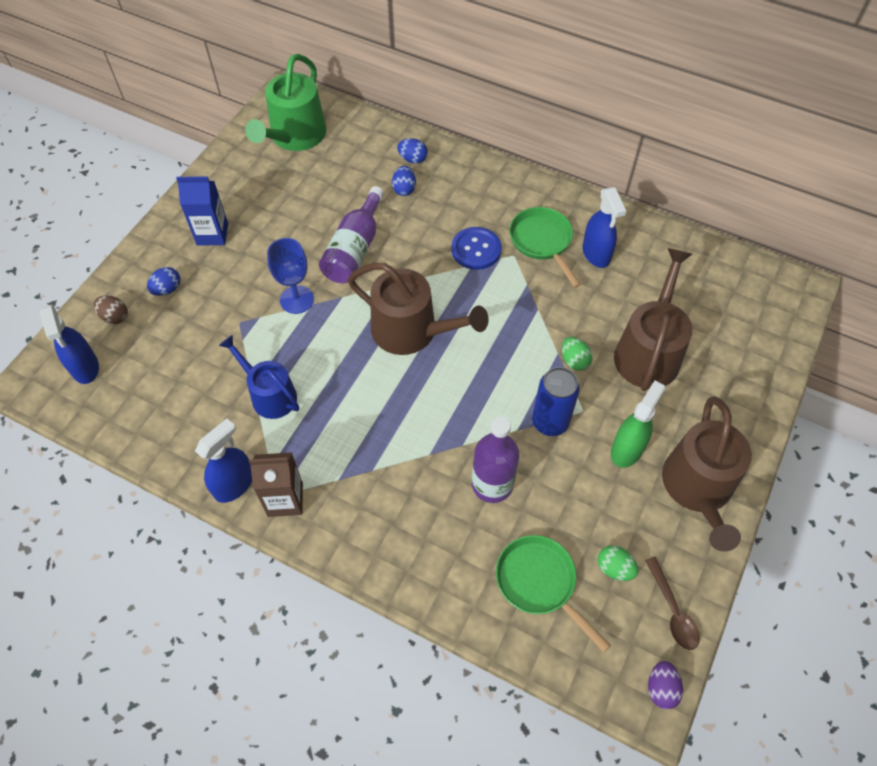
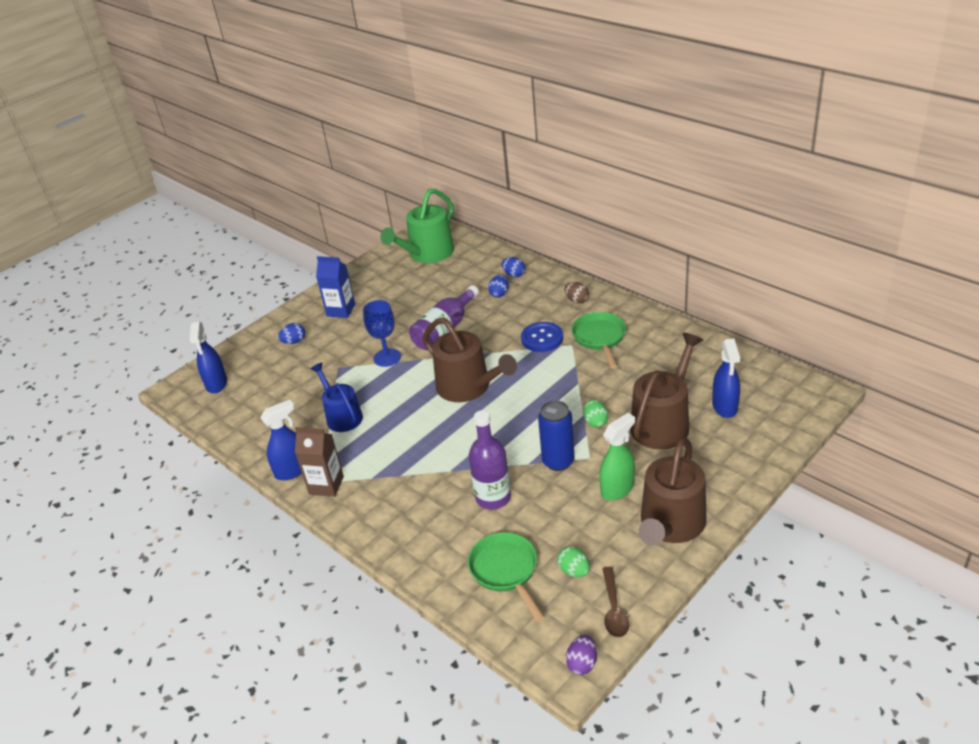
camera: 20 degrees right, 20 degrees down
(115, 317) = (250, 355): brown egg -> brown egg (577, 300)
(596, 254) = (643, 350): blue spray bottle -> blue spray bottle (725, 407)

